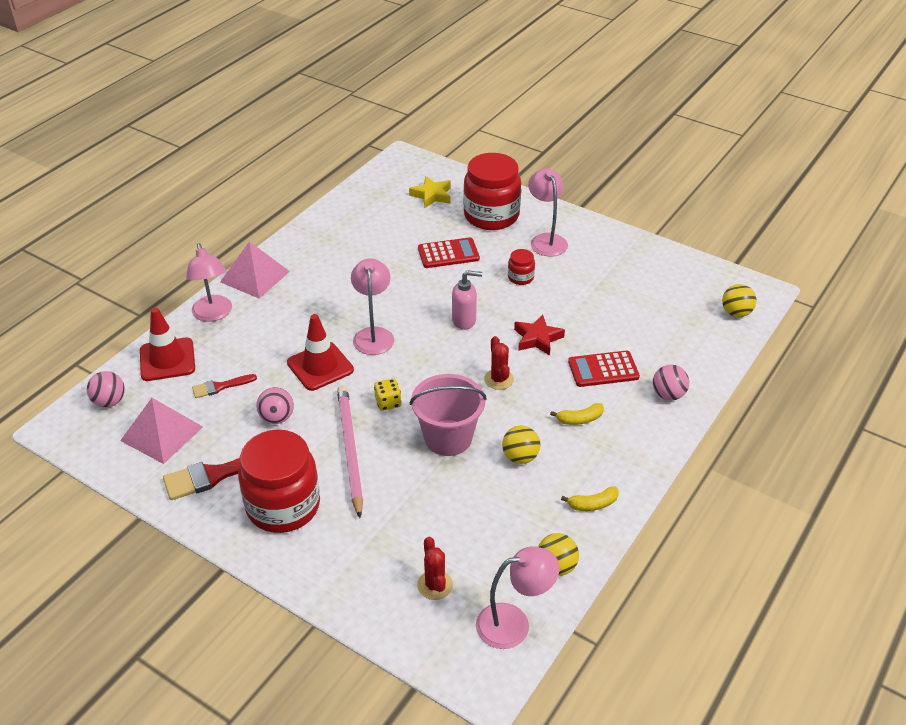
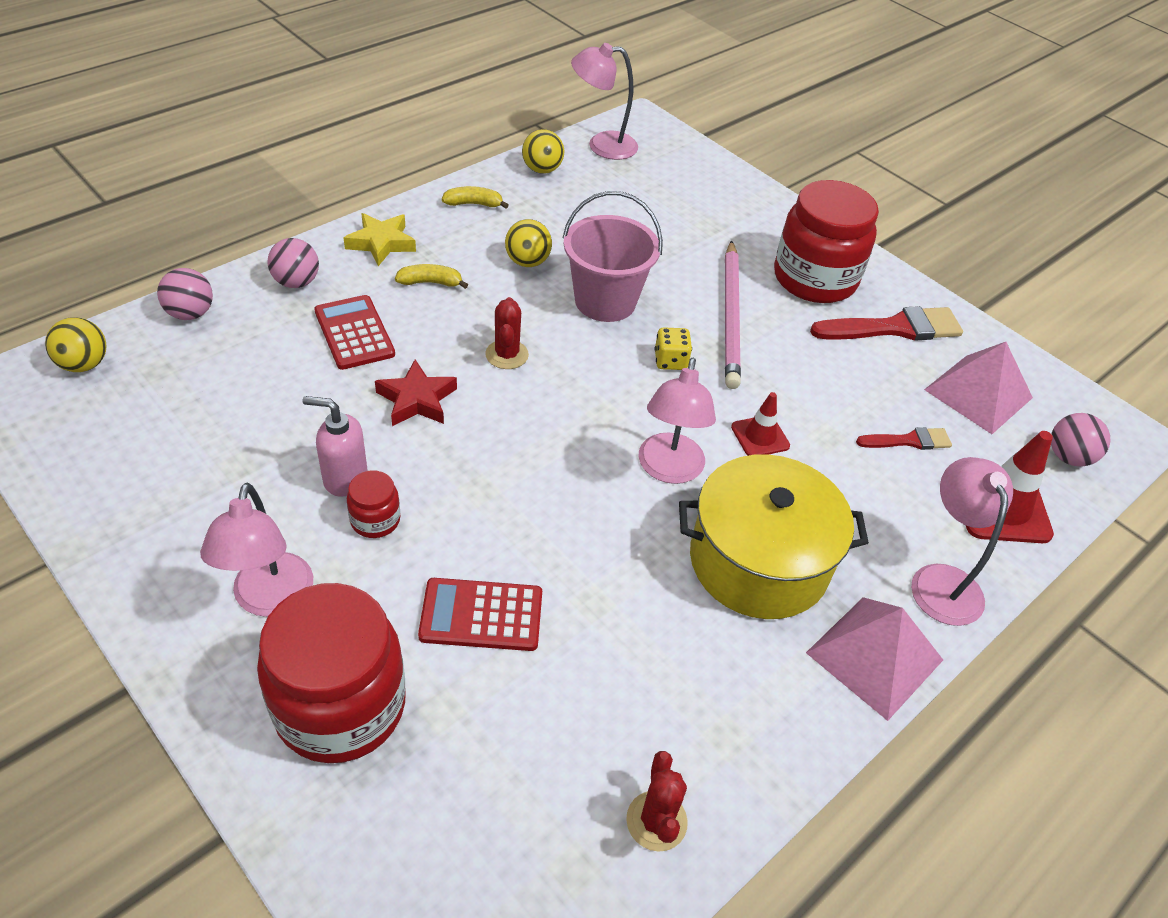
camera: 170 degrees left, 5 degrees up
(277, 418) = (824, 377): pink ball -> pink ball (190, 313)
(315, 302) = (759, 561): none -> yellow pot
(320, 366) = (760, 436): red traffic cone -> red traffic cone, size x0.58
(432, 195) = (444, 824): yellow star -> yellow star (381, 243)
(435, 585) = (665, 183): red cactus -> red cactus (656, 821)
(464, 320) = (514, 458): pink soap dispenser -> pink soap dispenser (345, 478)
(603, 369) = (354, 333): red calculator -> red calculator turned 120 degrees counterclockwise

